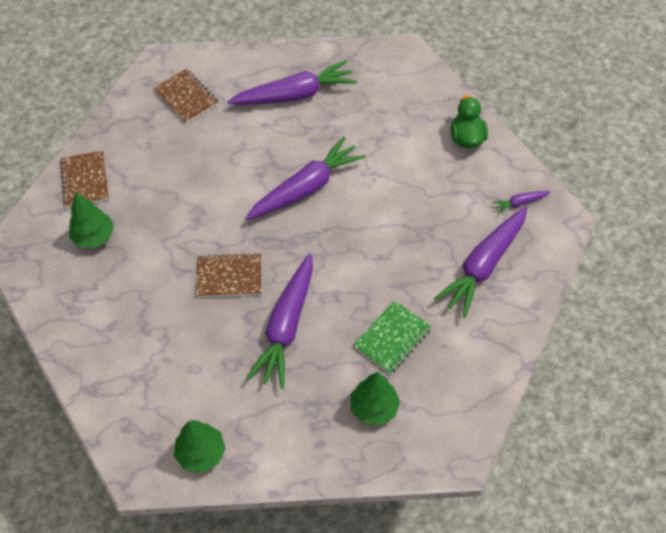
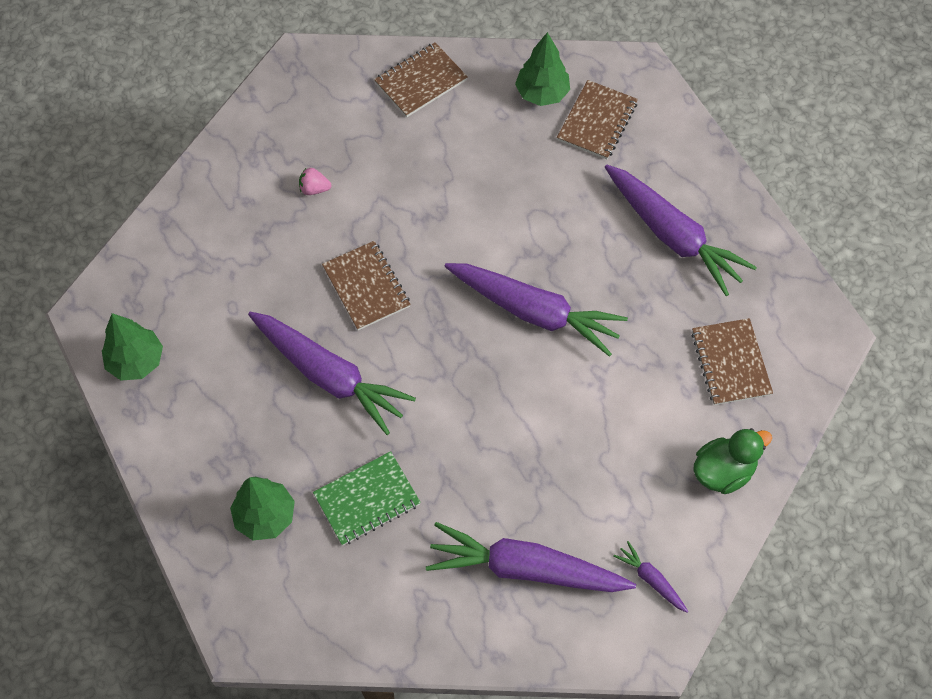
camera: 65 degrees right, 5 degrees up
(94, 237) = (351, 129): green tree -> green tree (542, 93)
(129, 279) = (314, 189): none -> pink strawberry
(286, 326) = (329, 376): purple carrot -> purple carrot turned 135 degrees counterclockwise
(392, 338) = (367, 500): green notebook -> green notebook turned 45 degrees counterclockwise
(398, 104) = (730, 363): none -> brown notebook

